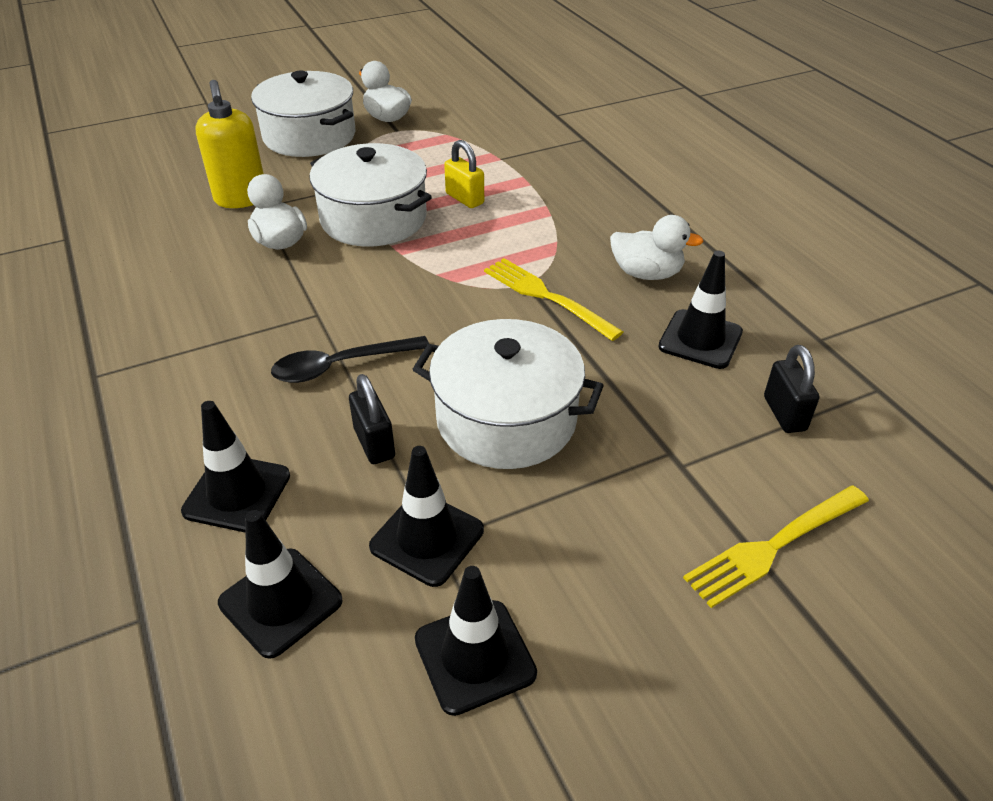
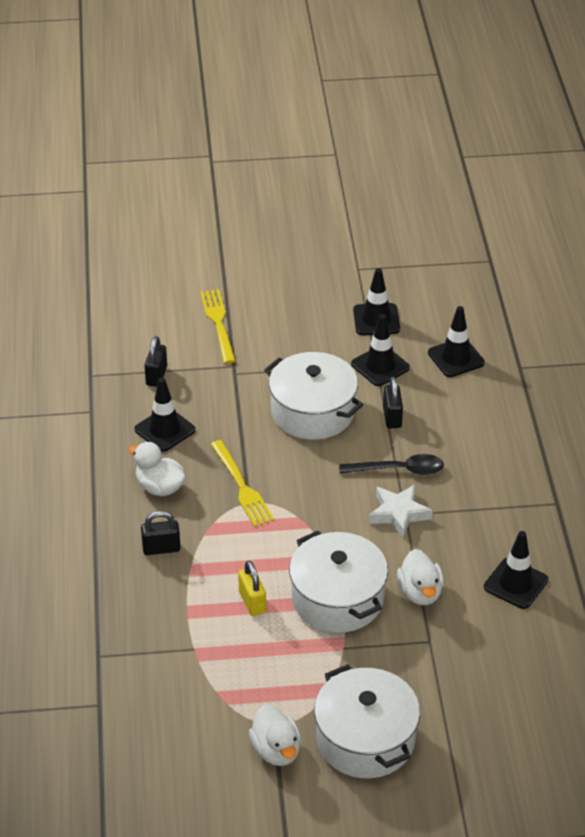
camera: 160 degrees left, 0 degrees up
(237, 493) = (471, 410): black traffic cone -> black traffic cone (515, 583)
(241, 199) = (446, 656): yellow soap dispenser -> none
(326, 312) = (399, 514): none -> white star
(594, 220) = (161, 548): none -> black padlock
(774, 546) = (218, 323): yellow fork -> yellow fork turned 90 degrees counterclockwise

